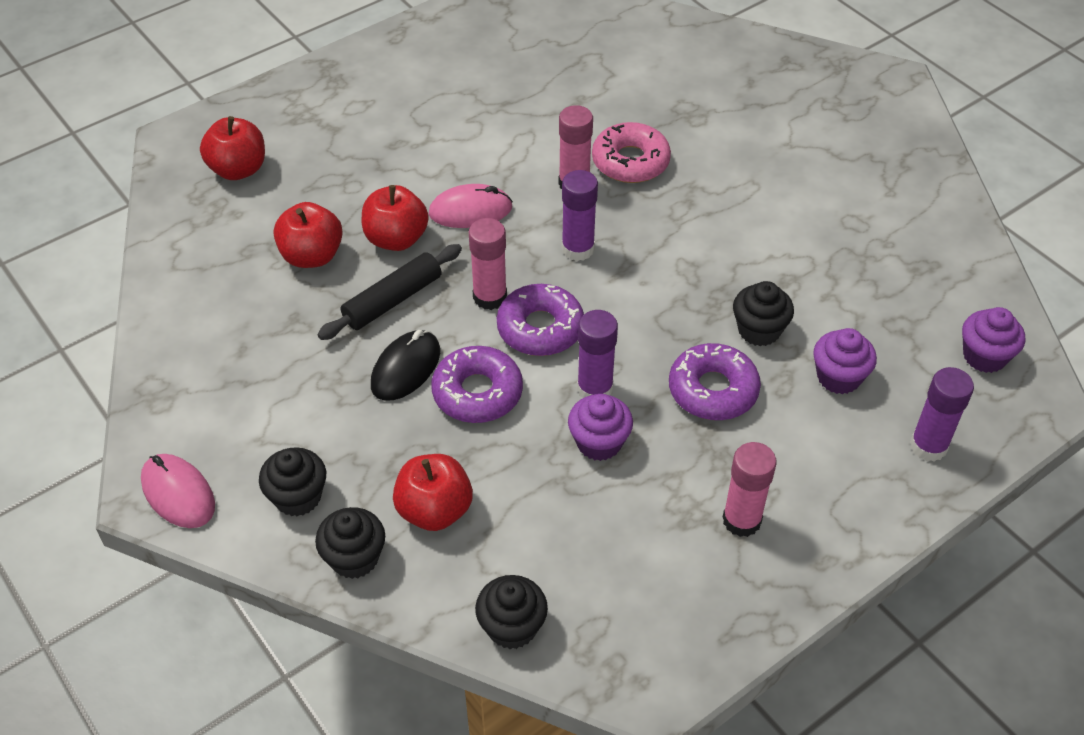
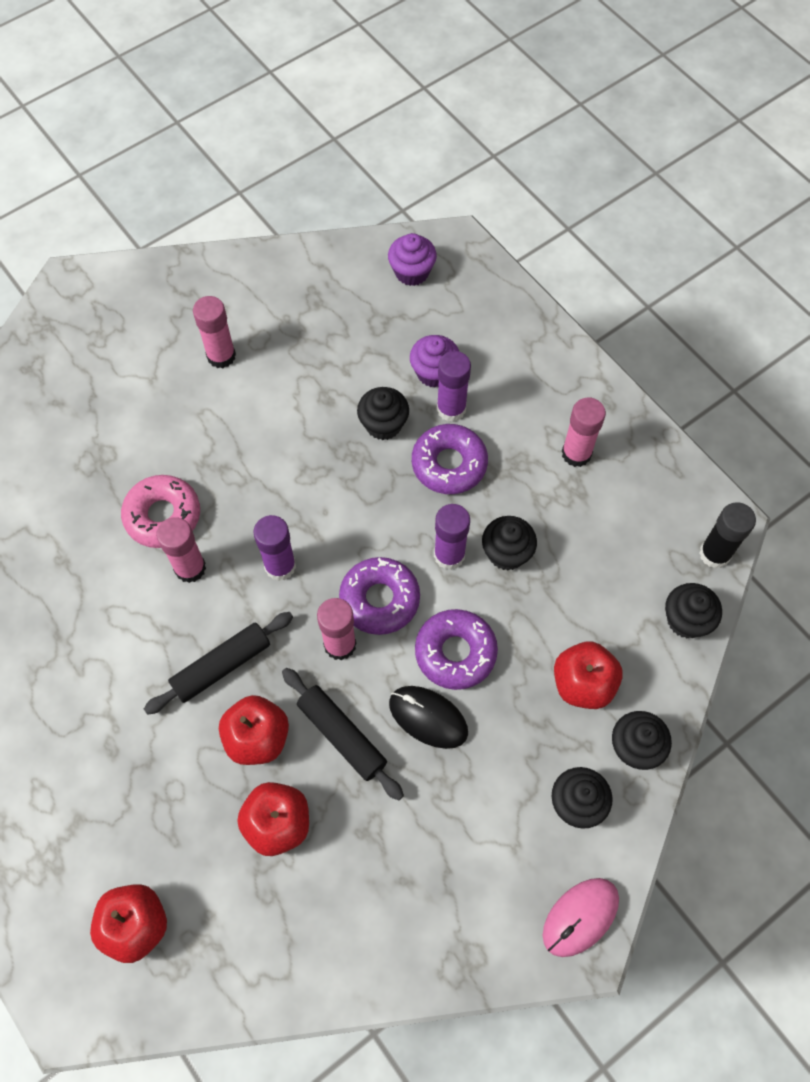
camera: 90 degrees left, 15 degrees up
(470, 211) = (221, 666): pink mouse -> black rolling pin
(599, 442) = (506, 553): purple cupcake -> black cupcake
(605, 670) = (714, 554): none -> black glue stick
(827, 193) = (221, 356): none -> pink glue stick
(928, 446) = (500, 322): purple glue stick -> purple glue stick (451, 409)

